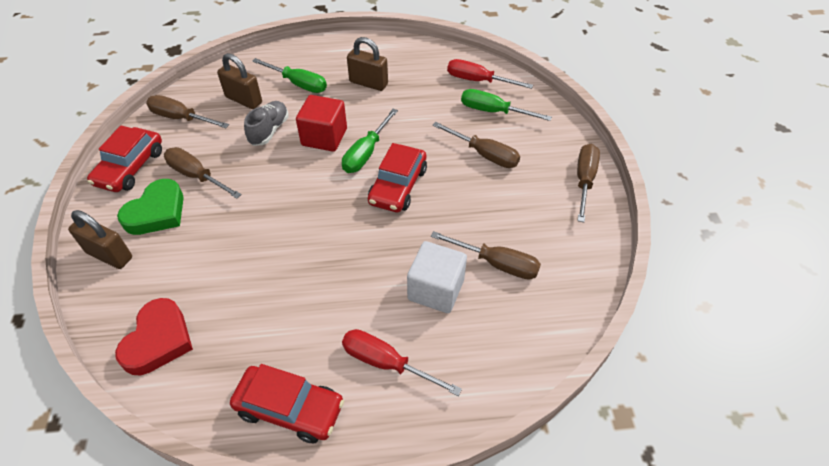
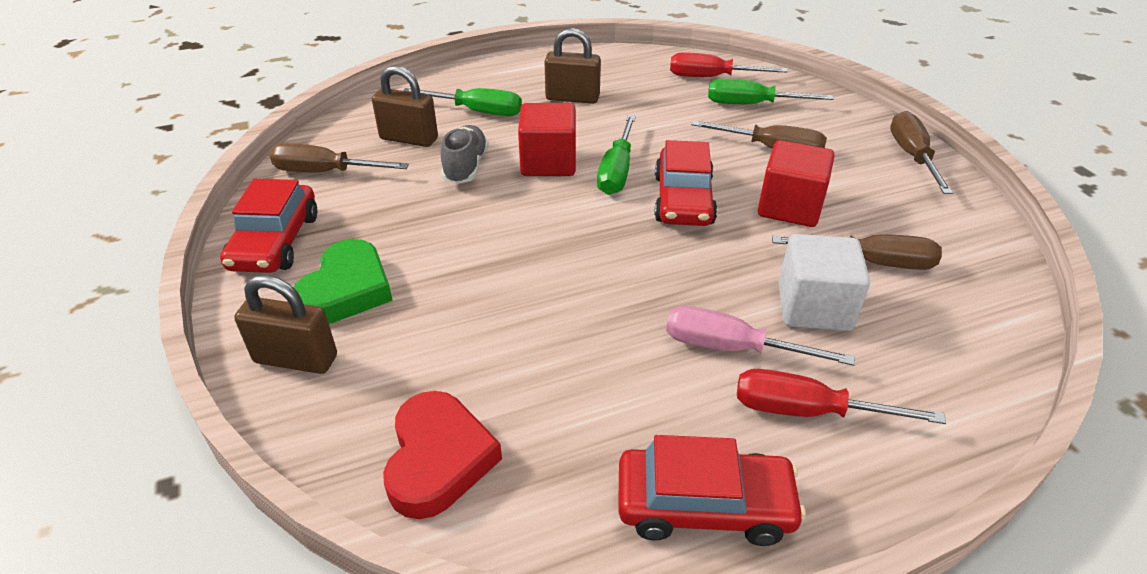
camera: 15 degrees left, 10 degrees down
(196, 176) = (386, 235): brown screwdriver -> none
(365, 307) = (731, 348): none -> pink screwdriver
(467, 207) = (789, 207): none -> red cube

